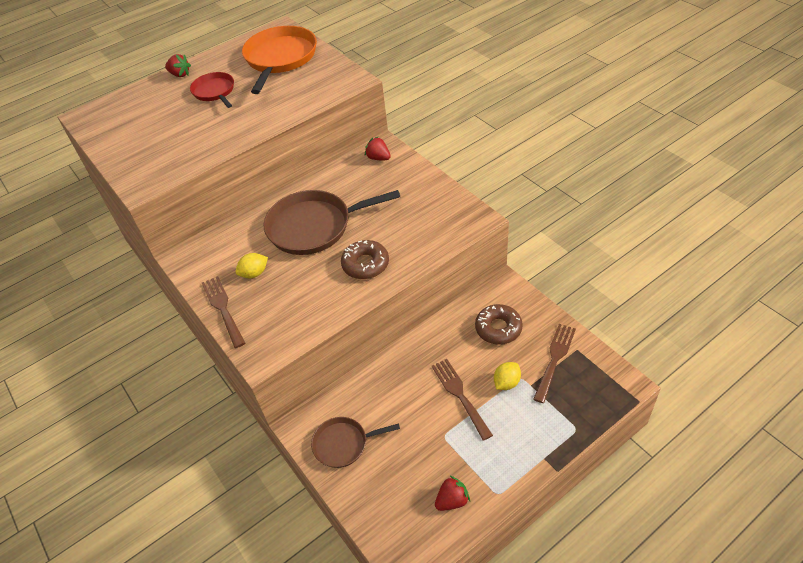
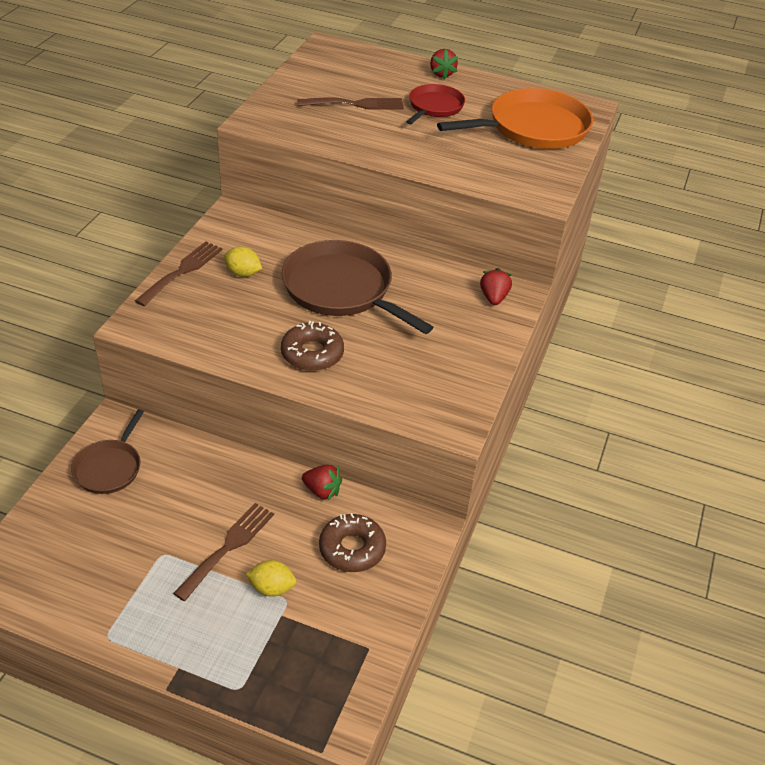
camera: 50 degrees right, 5 degrees down
(343, 444) = (109, 468): brown pan -> brown pan turned 120 degrees counterclockwise
(452, 500) = (79, 595): red strawberry -> red strawberry (322, 491)
(554, 359) = (338, 627): brown fork -> brown fork (356, 104)

